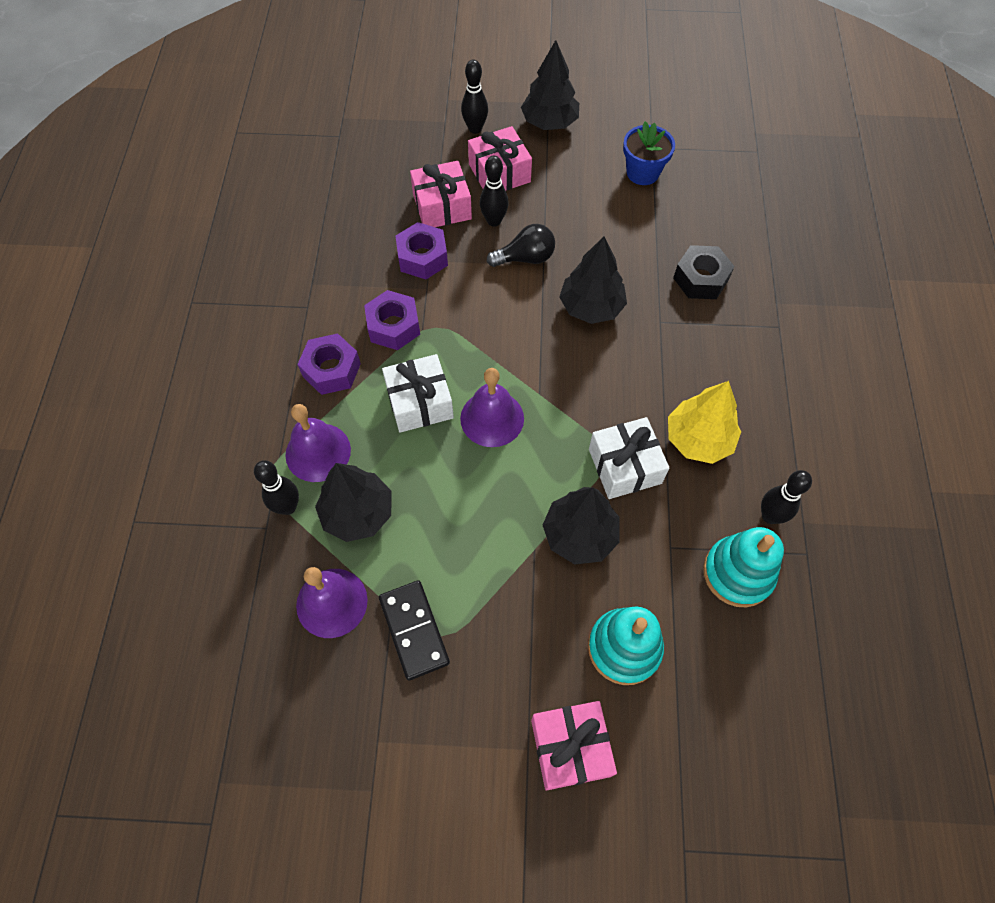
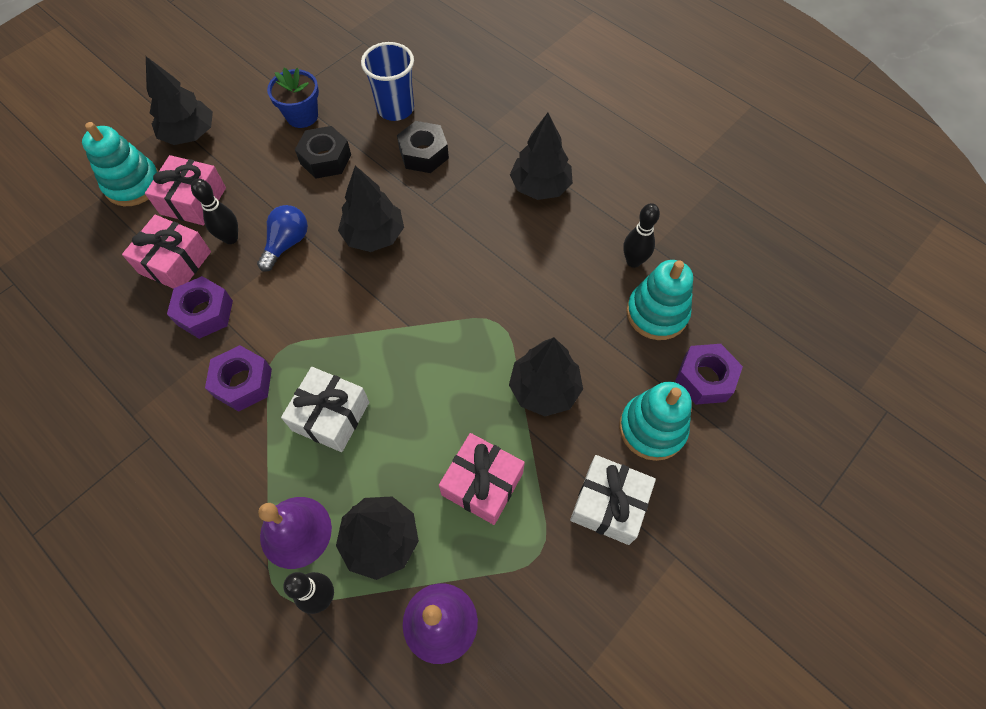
camera: 50 degrees left, 0 degrees up
(331, 370) = (231, 462): purple nut -> purple nut (704, 378)
(414, 630) = (519, 571): black domino -> none
(475, 129) = (133, 184): black bowling pin -> turquoise stacking toy
(492, 418) = (396, 374): purple bell -> none
(525, 258) = (287, 243): black light bulb -> blue light bulb
(570, 748) = (696, 525): pink gift -> pink gift (482, 484)
(622, 220) = (325, 159): none -> black nut
(625, 466) = (519, 317): white gift -> white gift (609, 504)
(698, 439) = (541, 256): yellow tree -> none
(720, 225) = (395, 109): none -> blue cup
(765, 386) = (540, 186): none -> black tree

